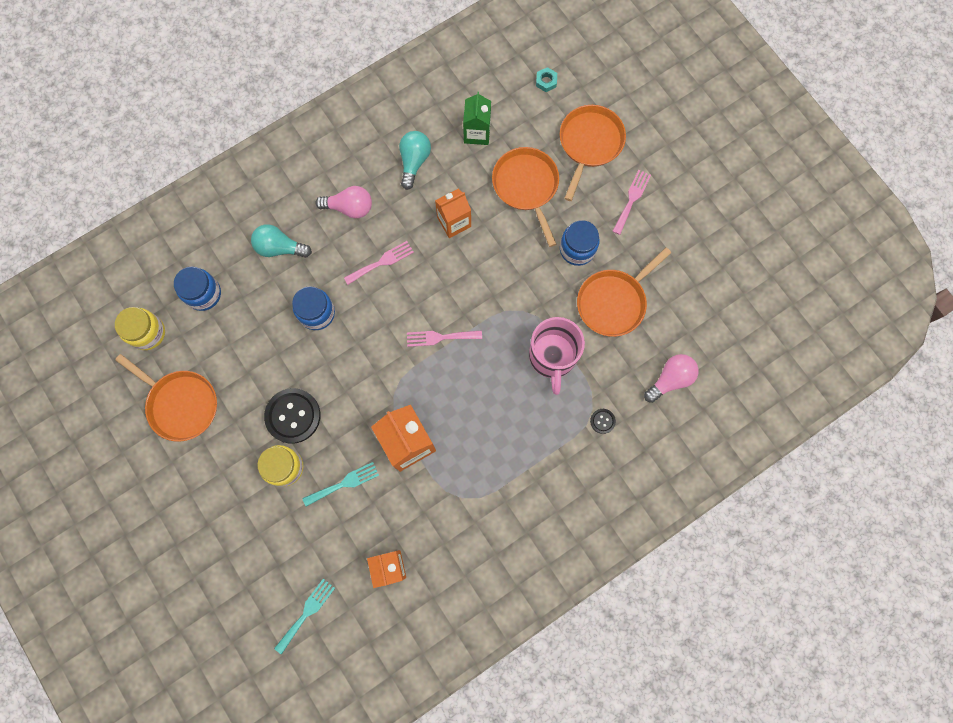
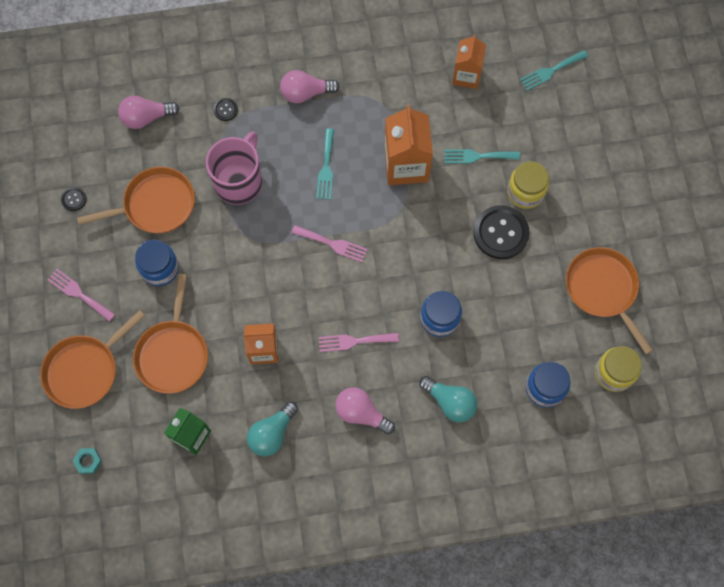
camera: 155 degrees left, 5 degrees down
(480, 406) = (326, 168): none -> turquoise fork
(537, 474) = (306, 93): none -> pink light bulb
(632, 199) = (79, 293): pink fork -> pink fork turned 75 degrees clockwise
(686, 275) = (74, 199): none -> black button

